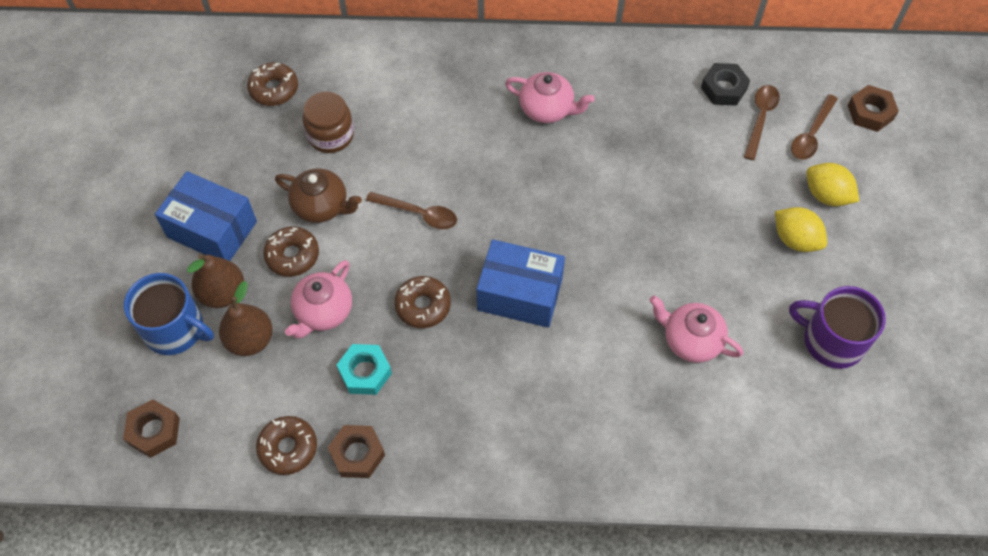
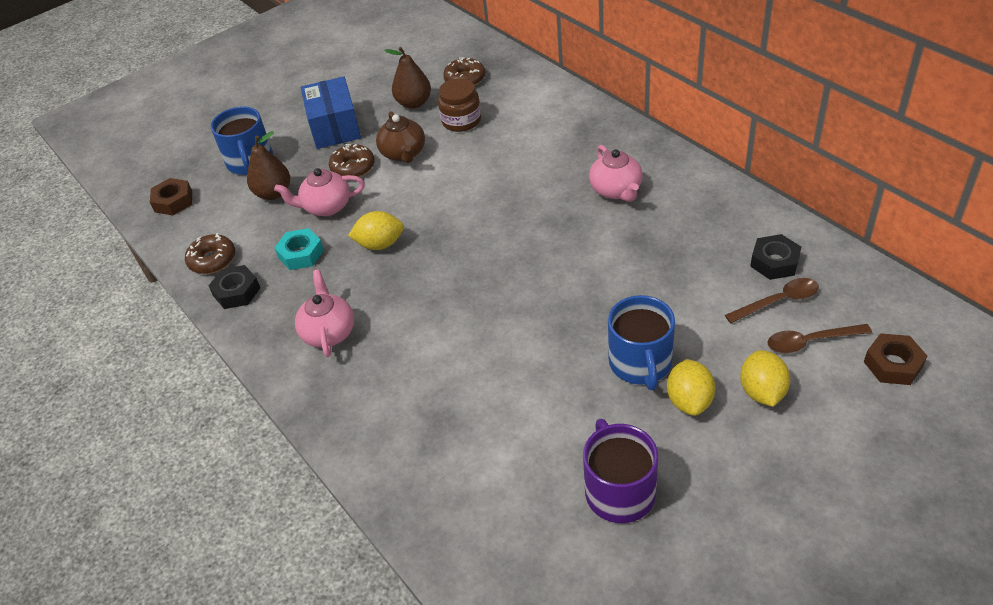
camera: 55 degrees right, 15 degrees down
(223, 293) = (294, 161): brown pear -> brown pear (414, 103)
(357, 454) = (236, 292): brown nut -> black nut
(418, 214) = (449, 194): brown spoon -> none
(423, 306) = (380, 244): brown donut -> yellow lemon
(520, 294) = (443, 281): blue box -> none
(691, 340) = (512, 399): pink teapot -> pink teapot (329, 332)
(735, 239) = (640, 363): none -> blue mug

